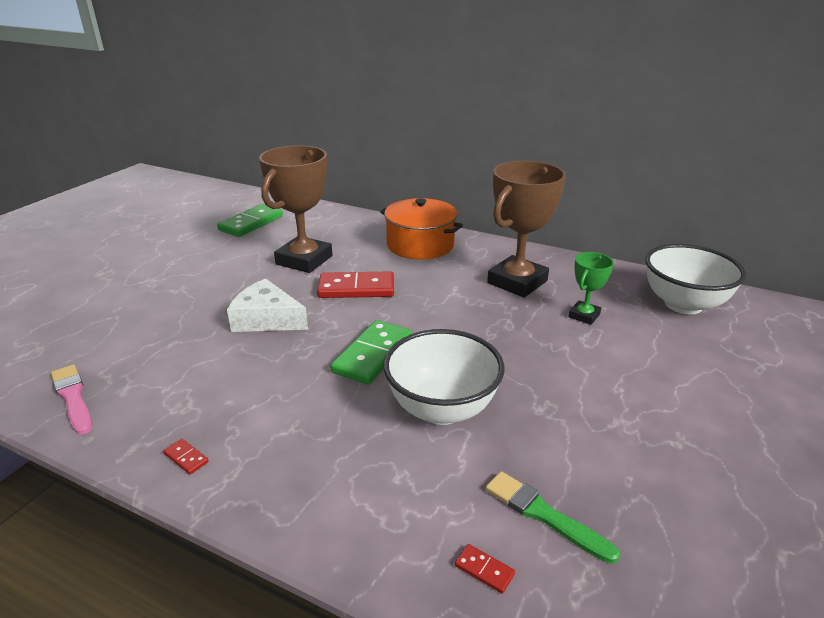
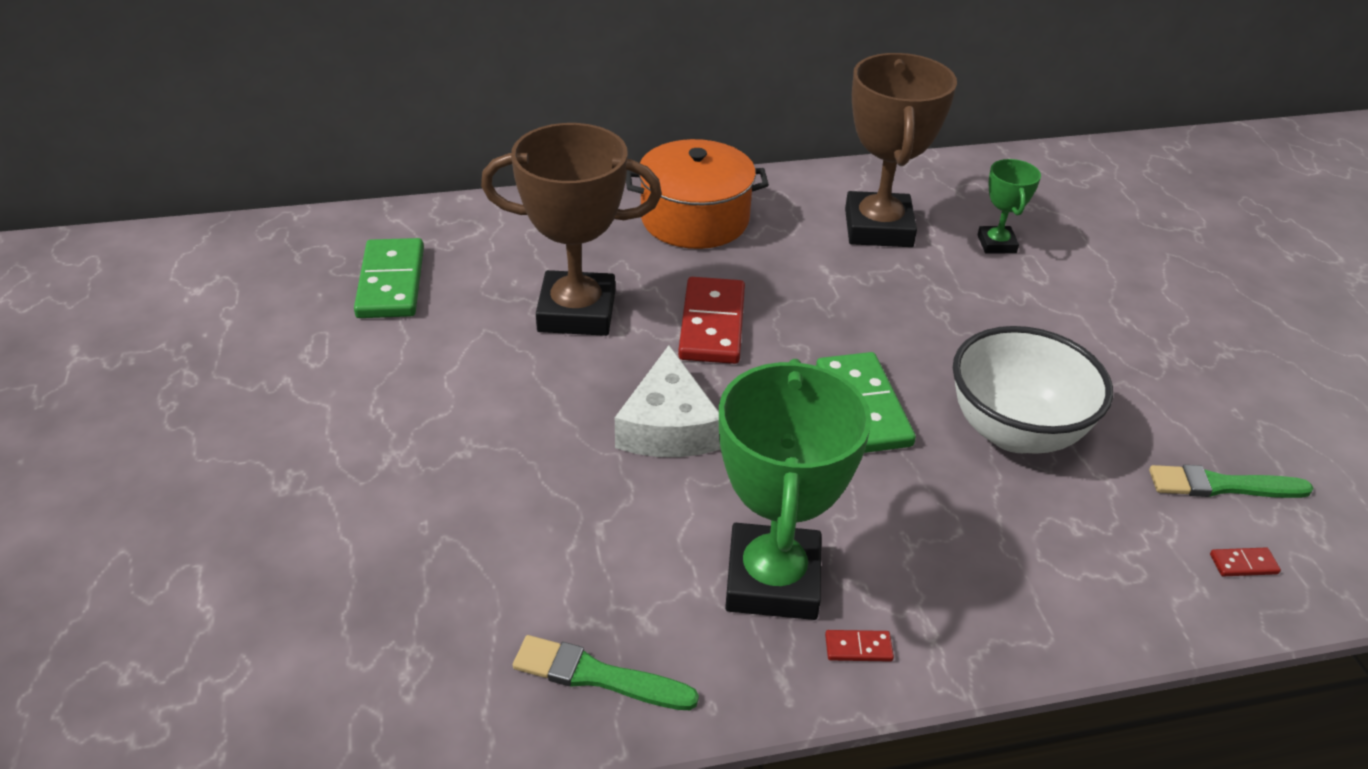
camera: 40 degrees left, 10 degrees up
(73, 397) = (598, 676): pink brush -> green brush
(201, 404) = (772, 580): none -> green trophy
(267, 319) = (668, 426): white cheese -> white cheese turned 75 degrees counterclockwise
(304, 260) = (576, 312): brown trophy -> brown trophy turned 75 degrees counterclockwise
(356, 288) = (712, 324): red domino -> red domino turned 45 degrees counterclockwise
(683, 304) = (1062, 186): white bowl -> none

